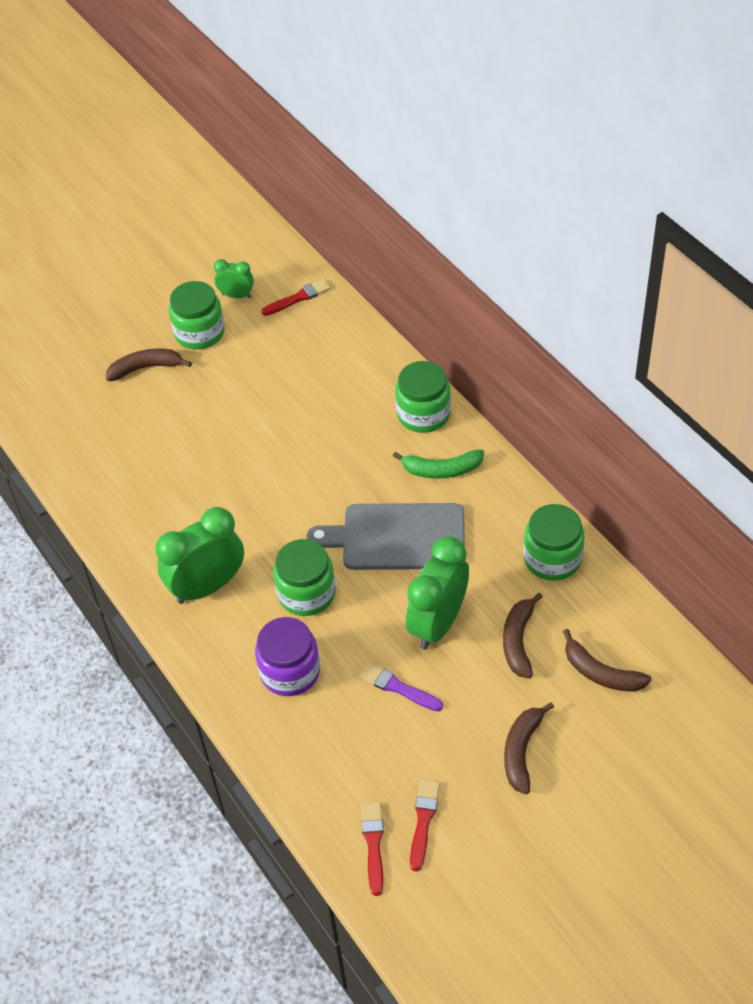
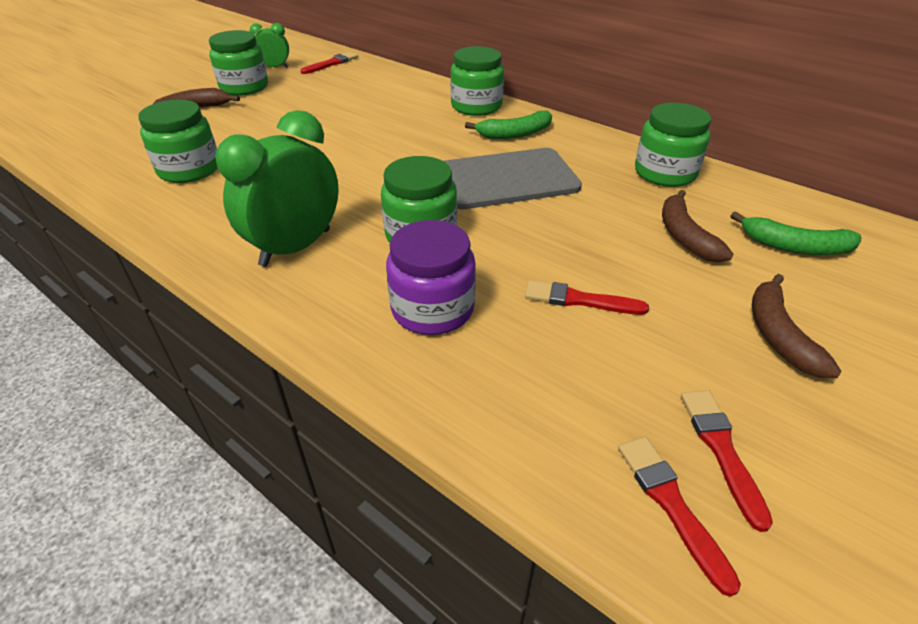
camera: 20 degrees left, 10 degrees down
(136, 467) = (189, 169): none -> green jar
(398, 687) = (580, 300): purple brush -> red brush
(438, 623) = (587, 236): green clock -> none
(601, 673) = (794, 247): brown banana -> green banana

